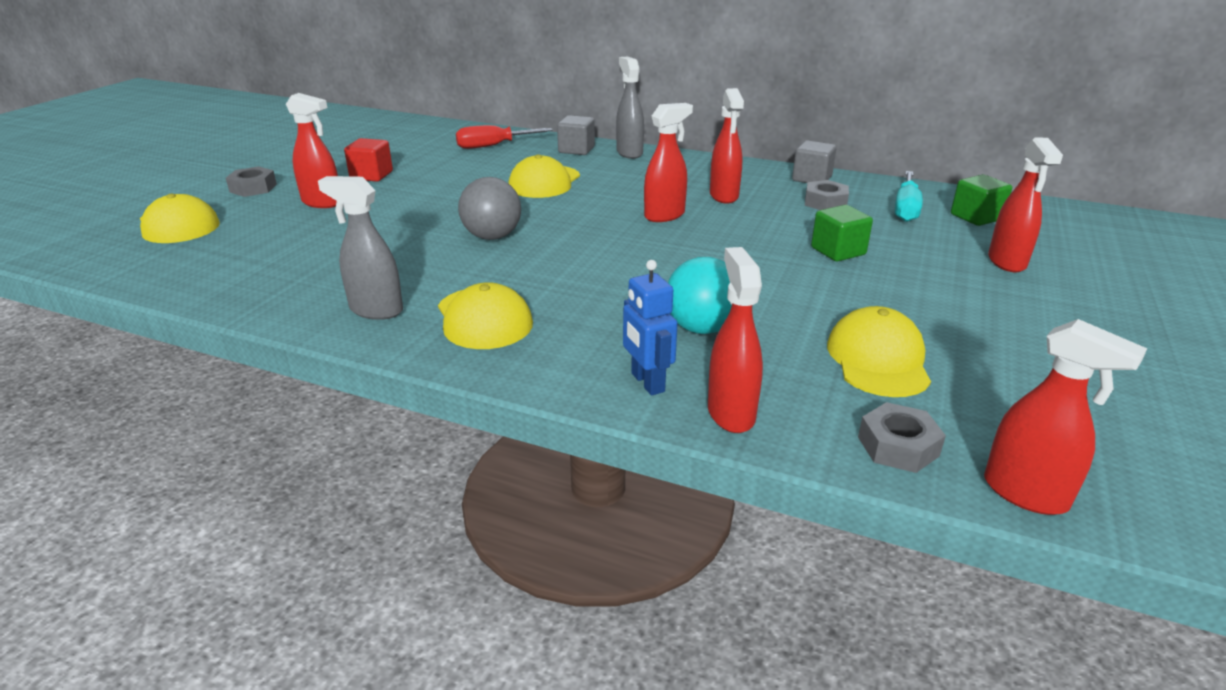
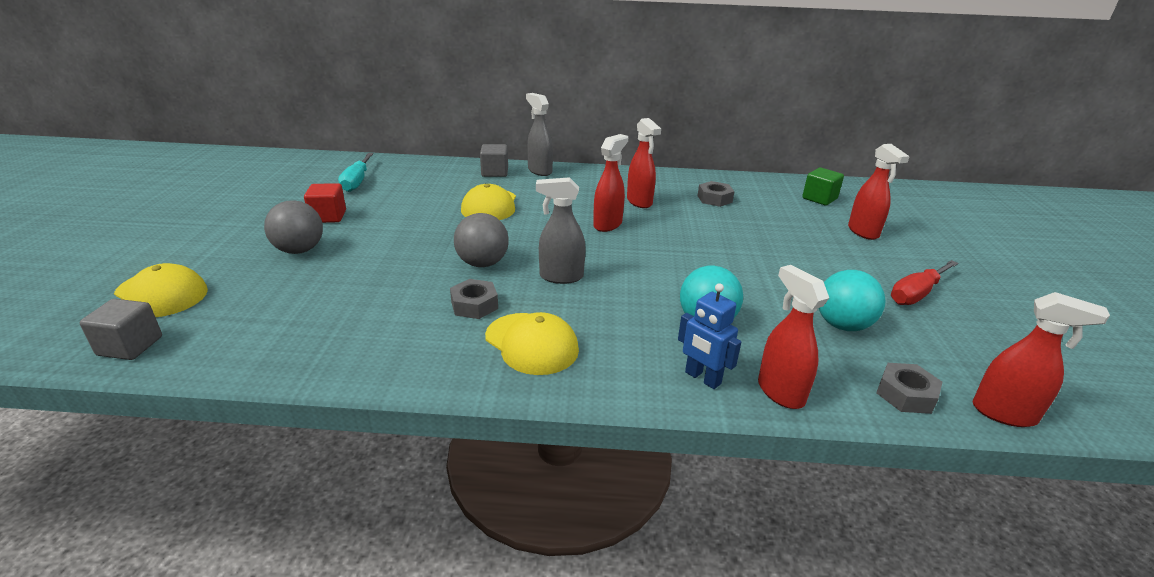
camera: 20 degrees left, 0 degrees up
(253, 188) = (216, 244): grey nut -> grey nut (474, 305)
(322, 202) = (299, 250): red spray bottle -> grey ball
(375, 310) = (430, 353): grey spray bottle -> grey spray bottle (560, 277)
(493, 146) = (420, 175): red screwdriver -> red screwdriver (916, 294)
(811, 179) = (691, 179): grey cube -> grey cube (130, 346)
(838, 251) = (752, 239): green cube -> none
(878, 359) = (842, 325): yellow cap -> turquoise ball
(905, 209) = (771, 197): turquoise screwdriver -> turquoise screwdriver (357, 182)

